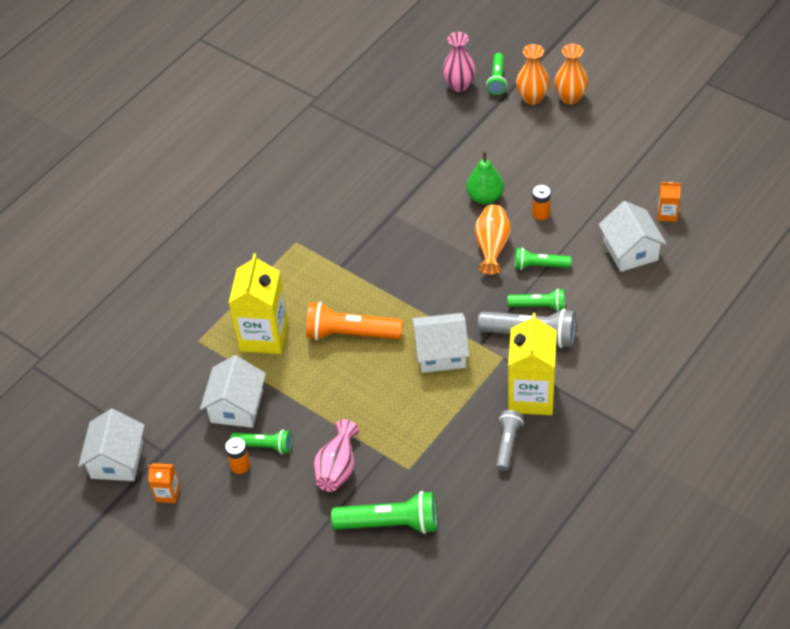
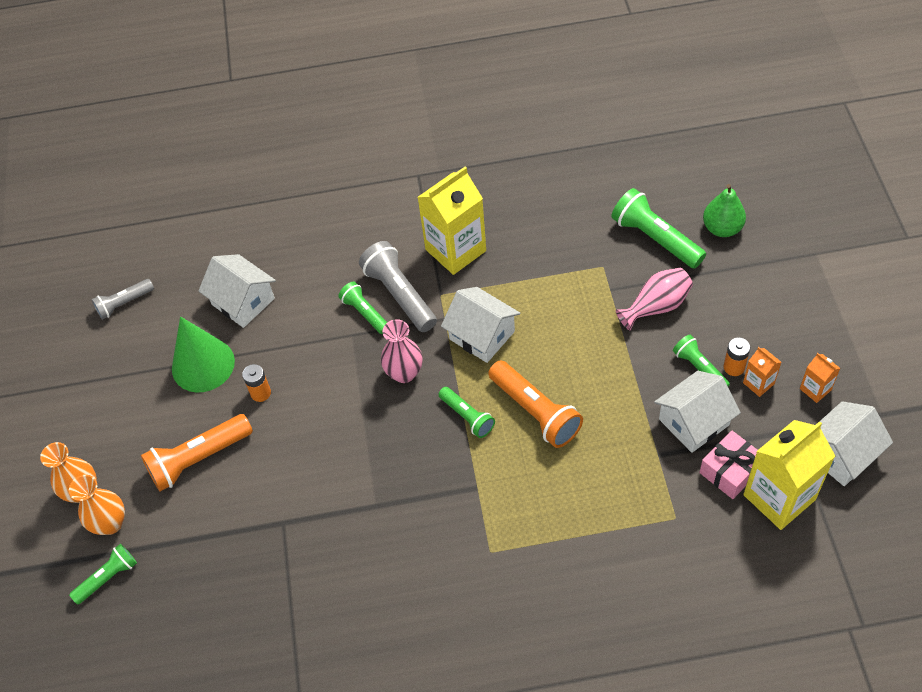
camera: 135 degrees left, 5 degrees up
(185, 393) = (730, 471): none -> pink gift
(264, 336) = (611, 472): yellow carton -> yellow carton (779, 497)
(459, 85) = (146, 605): pink vase -> pink vase (404, 373)
(485, 197) = (282, 450): green pear -> green pear (722, 228)
(492, 246) = (335, 395): orange vase -> none
(508, 444) = (512, 230): grey flashlight -> grey flashlight (124, 303)
(528, 157) = (198, 459): none -> orange flashlight
(539, 266) = (322, 346): green flashlight -> green flashlight (467, 417)
(600, 200) = (203, 364): none -> green cone
(630, 251) = (243, 301): white house -> white house turned 75 degrees counterclockwise
(667, 214) = (176, 308): orange carton -> orange carton (758, 383)

